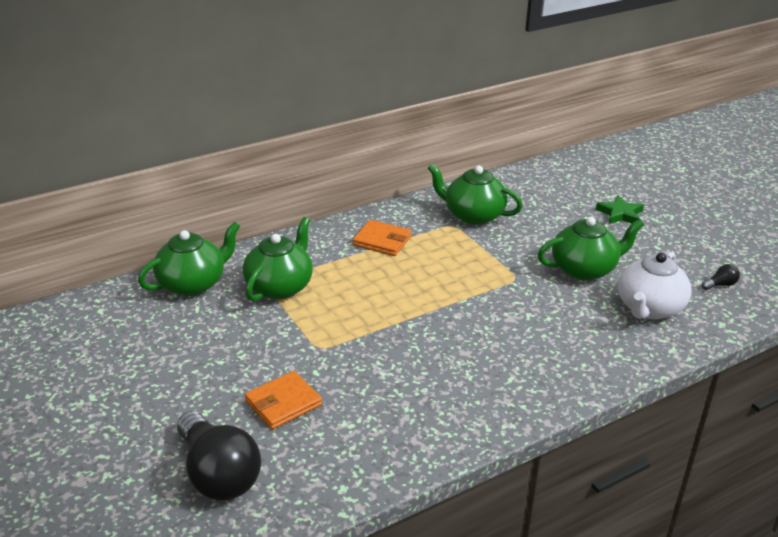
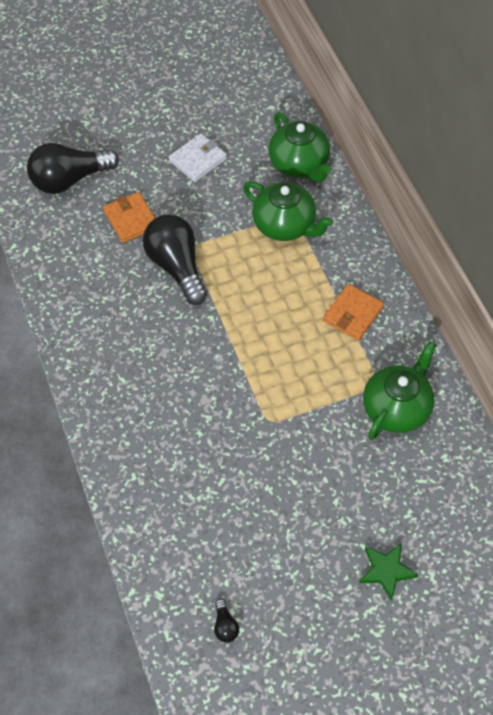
camera: 100 degrees right, 25 degrees up
(184, 358) = (198, 160): none -> white wallet
(349, 356) = (176, 266): none -> black light bulb
(584, 269) = (275, 492): green teapot -> none
(649, 308) = (197, 532): white teapot -> none

